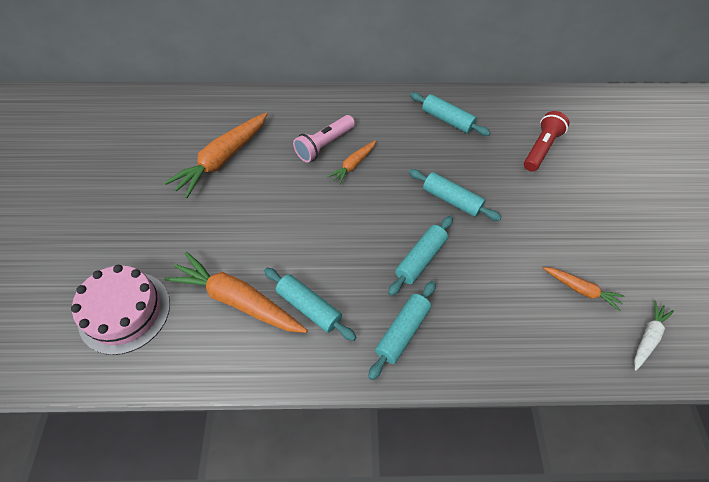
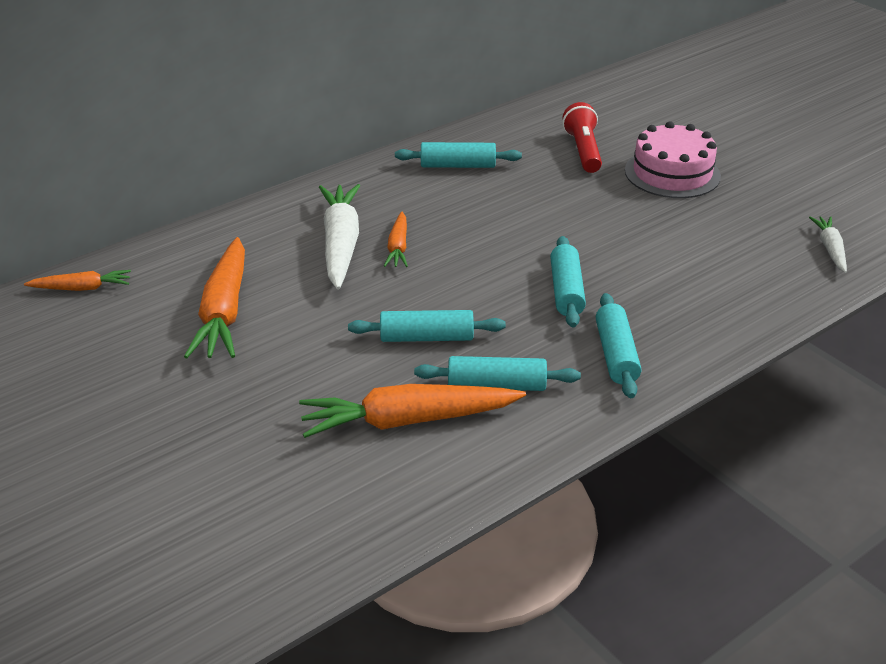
camera: 35 degrees left, 20 degrees down
(124, 311) = (278, 502): pink cake -> pink cake (672, 173)
(324, 145) = (341, 244): pink flashlight -> white carrot
(451, 200) = (542, 230): turquoise rolling pin -> turquoise rolling pin (426, 338)
(580, 289) = (740, 242): orange carrot -> orange carrot (82, 288)

